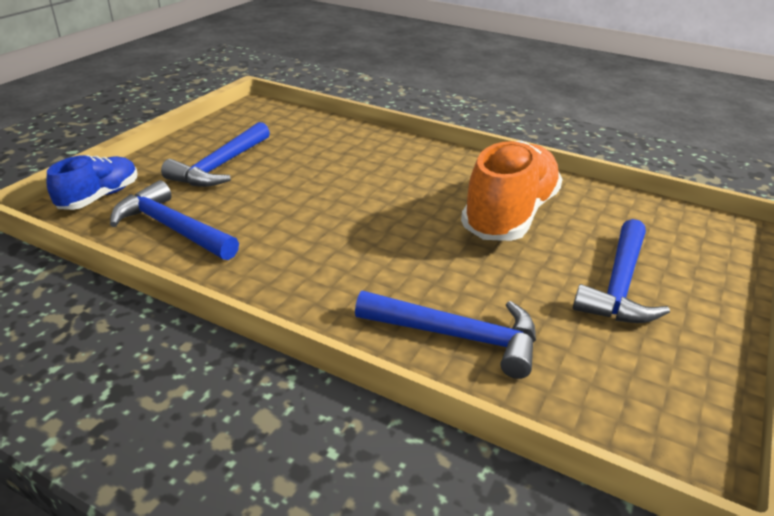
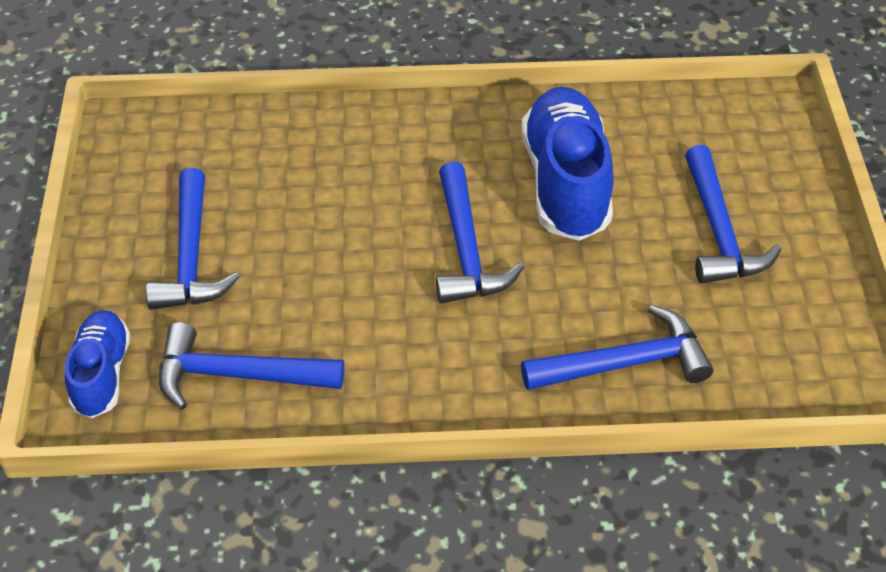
camera: 30 degrees left, 15 degrees up
(398, 223) = (466, 250): none -> blue hammer
(510, 215) = (566, 183): orange shoe -> blue shoe

